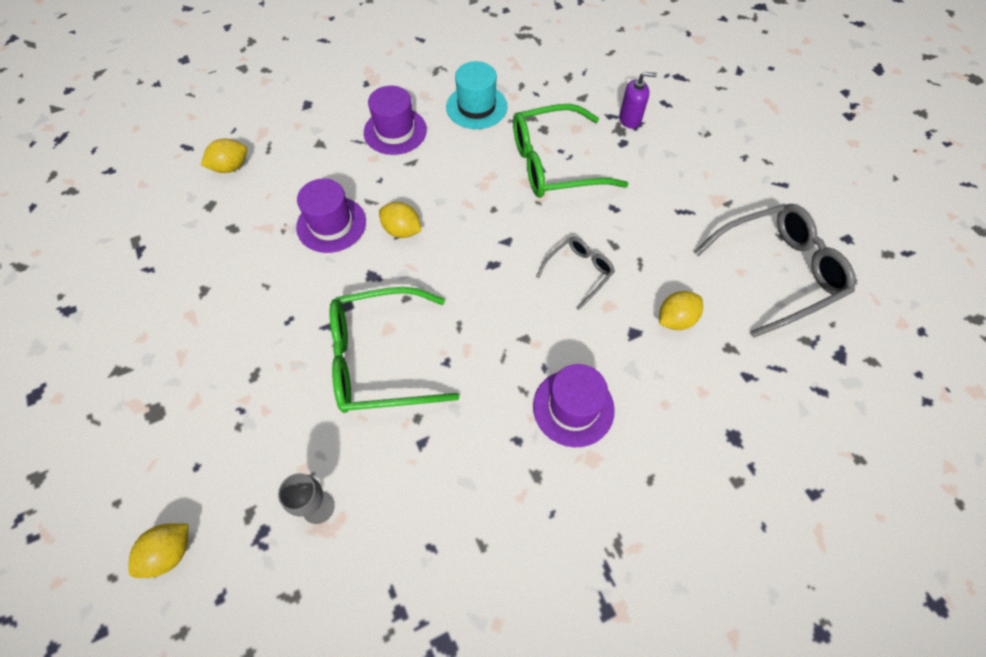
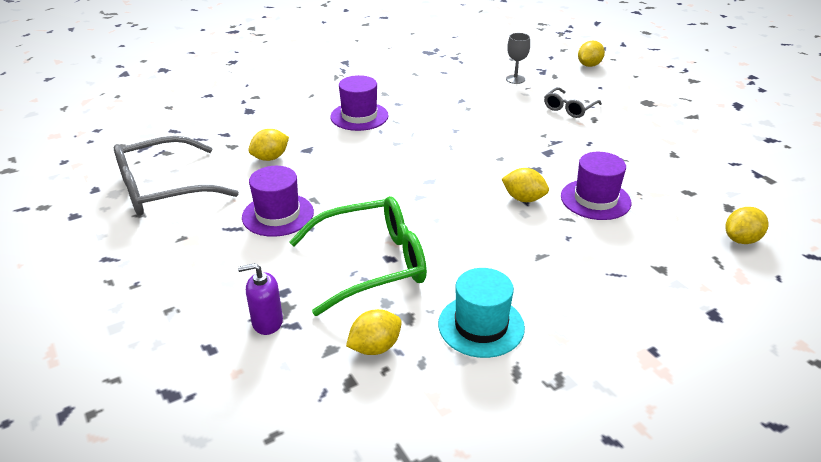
camera: 175 degrees right, 25 degrees down
(379, 359) = (506, 129): green glasses -> none
(395, 131) = (577, 288): purple hat -> purple hat (278, 215)
(552, 97) = (375, 347): none -> yellow lemon
(579, 272) = (349, 180): grey glasses -> grey glasses (569, 108)

